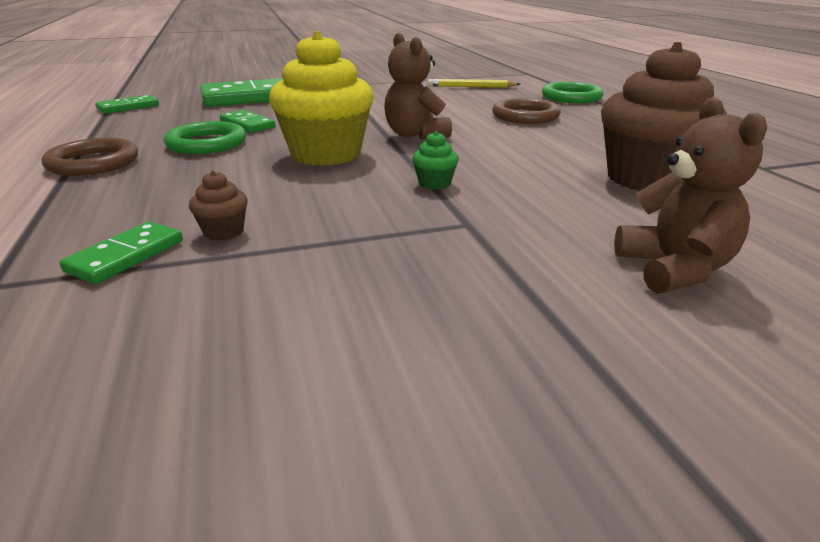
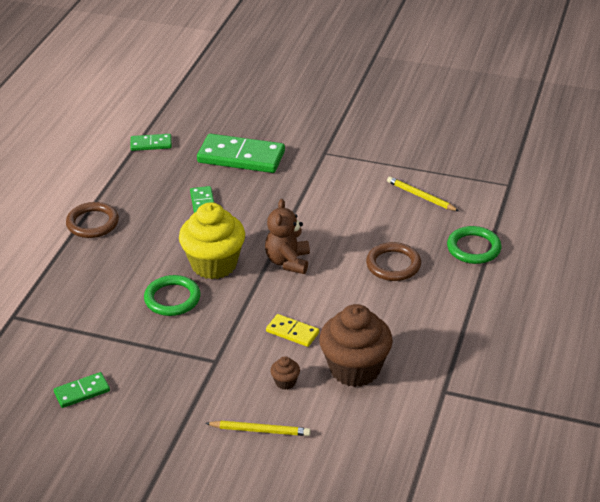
camera: 35 degrees right, 10 degrees up
(126, 256) = (65, 319): green domino -> green domino (82, 392)
(206, 143) = (162, 222): green ring -> green ring (172, 298)
(224, 232) = (110, 318): brown cupcake -> brown cupcake (285, 382)
(434, 184) = (238, 321): green cupcake -> none
(518, 174) = (292, 332): none -> yellow domino
(674, 269) = (260, 430): brown teddy bear -> yellow pencil

